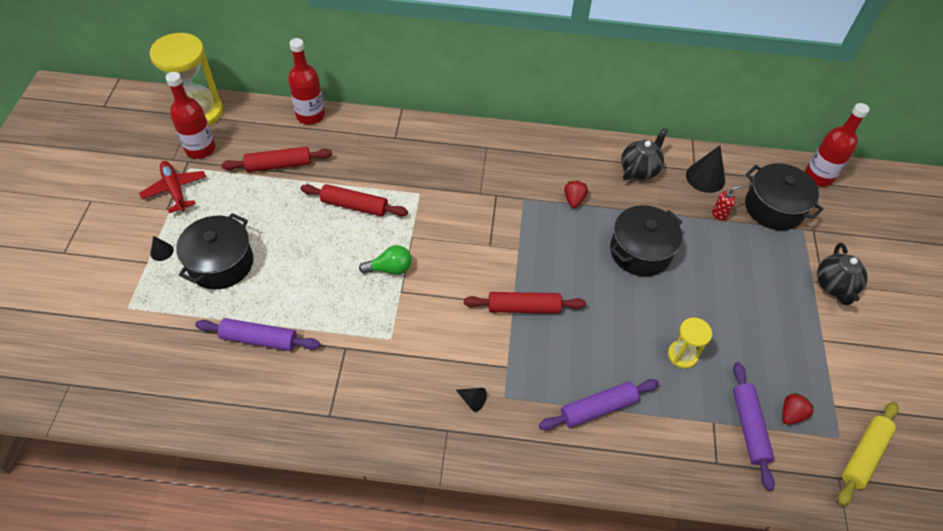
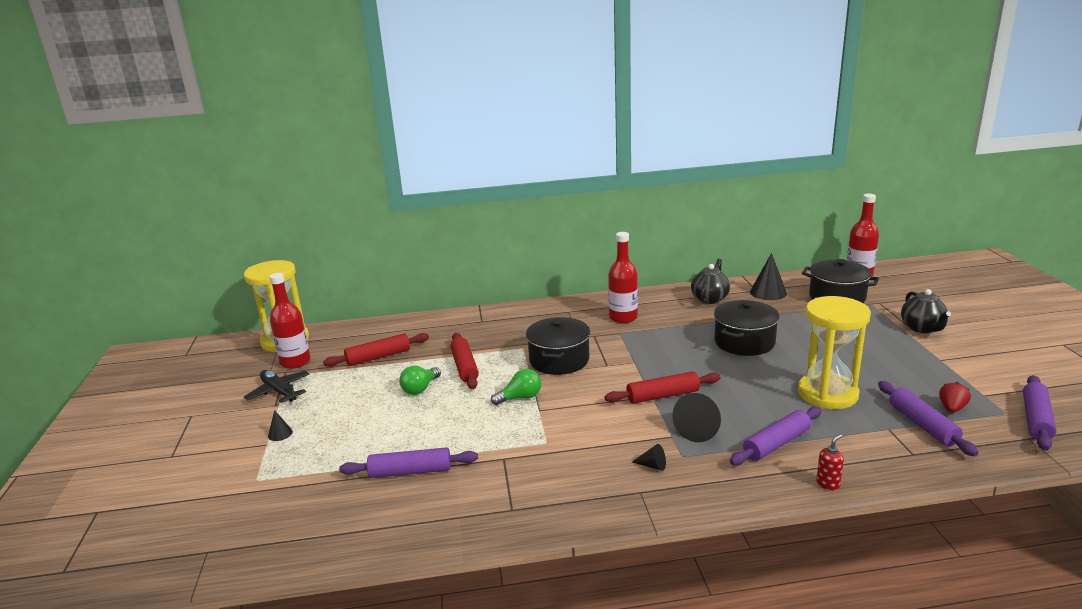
camera: 10 degrees left, 30 degrees down
(175, 190) = (279, 391): red plane -> black plane
(221, 263) = (347, 429): black pot -> black pot (559, 360)
(303, 226) = (420, 389): none -> green light bulb
(310, 115) = (395, 323): red bottle -> red bottle (623, 317)
(354, 206) = (465, 367): red rolling pin -> red rolling pin turned 75 degrees clockwise
(537, 365) = (699, 429): none -> black cone
(574, 200) = (665, 325): red strawberry -> none
(682, 355) = (827, 394): yellow hourglass -> yellow hourglass, size x1.94
(719, 214) = (795, 309): red soap dispenser -> red soap dispenser (828, 484)
(863, 455) = (1036, 419): yellow rolling pin -> purple rolling pin

